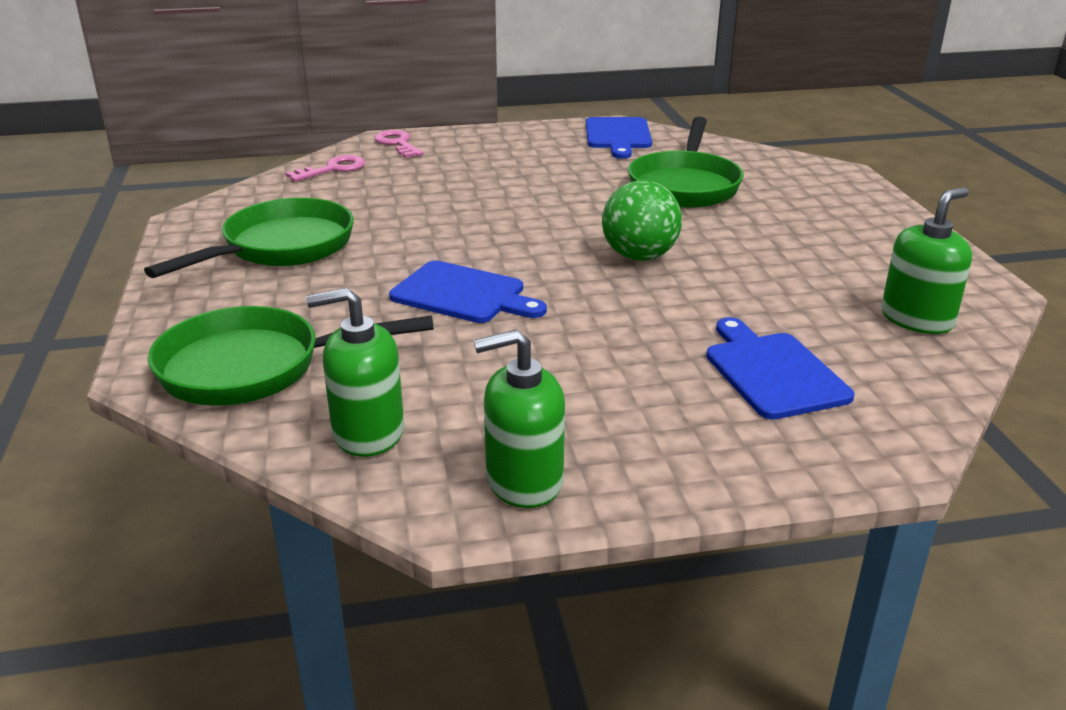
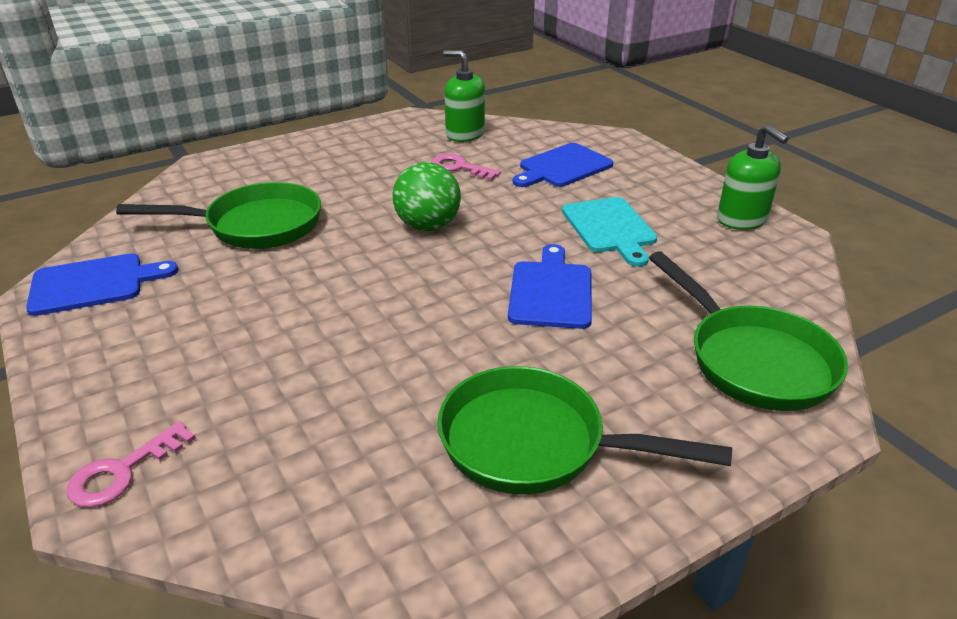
camera: 110 degrees left, 5 degrees up
(332, 169) = (252, 505): pink key -> pink key (460, 168)
(368, 433) = (763, 280): green soap dispenser -> none
(568, 361) = (610, 228): none -> turquoise cutting board

